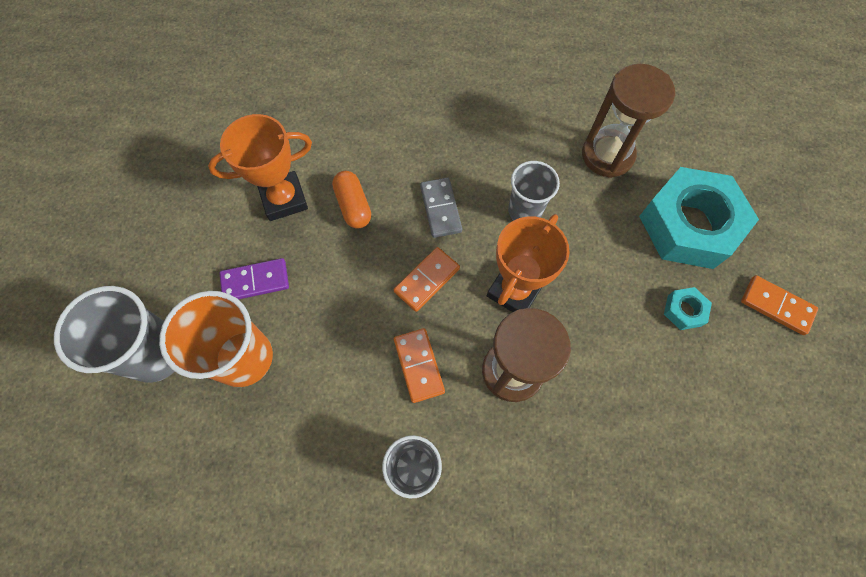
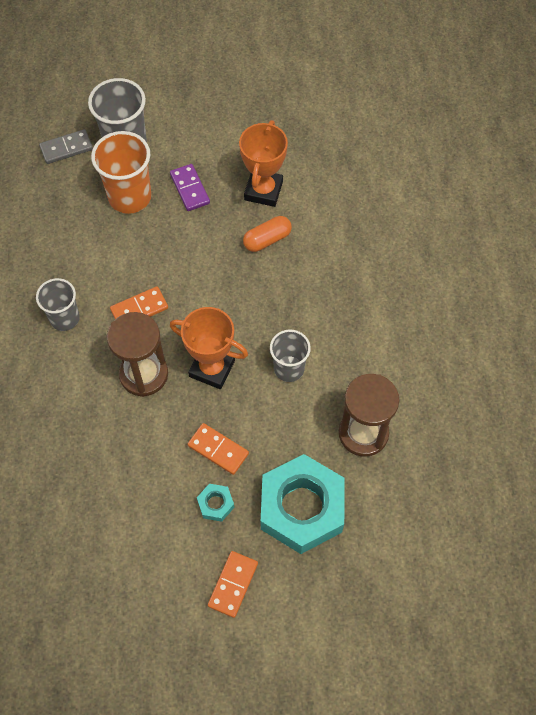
camera: 80 degrees right, 5 degrees down
(284, 199) = (263, 190): orange trophy -> orange trophy turned 45 degrees clockwise
(427, 280) = (210, 303): orange domino -> orange domino (218, 450)
(440, 209) = (277, 303): grey domino -> grey domino (66, 148)

